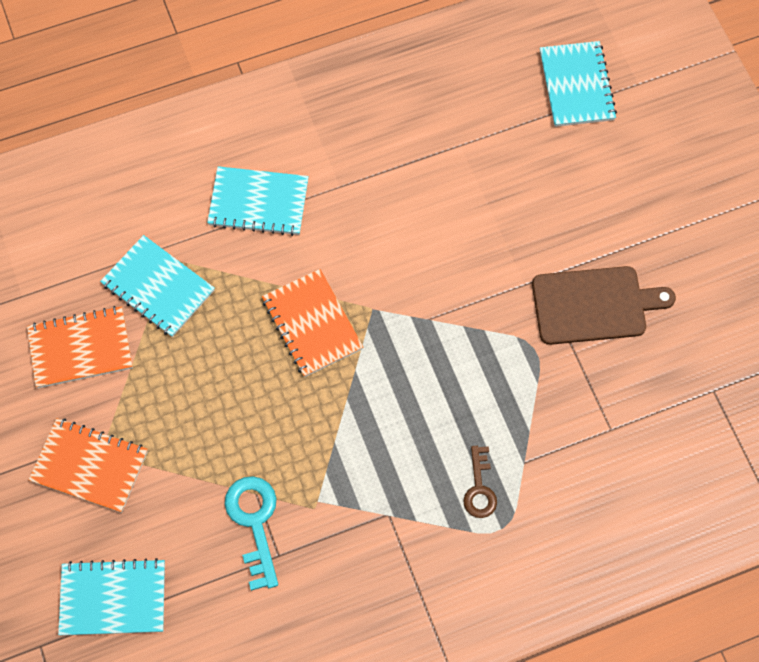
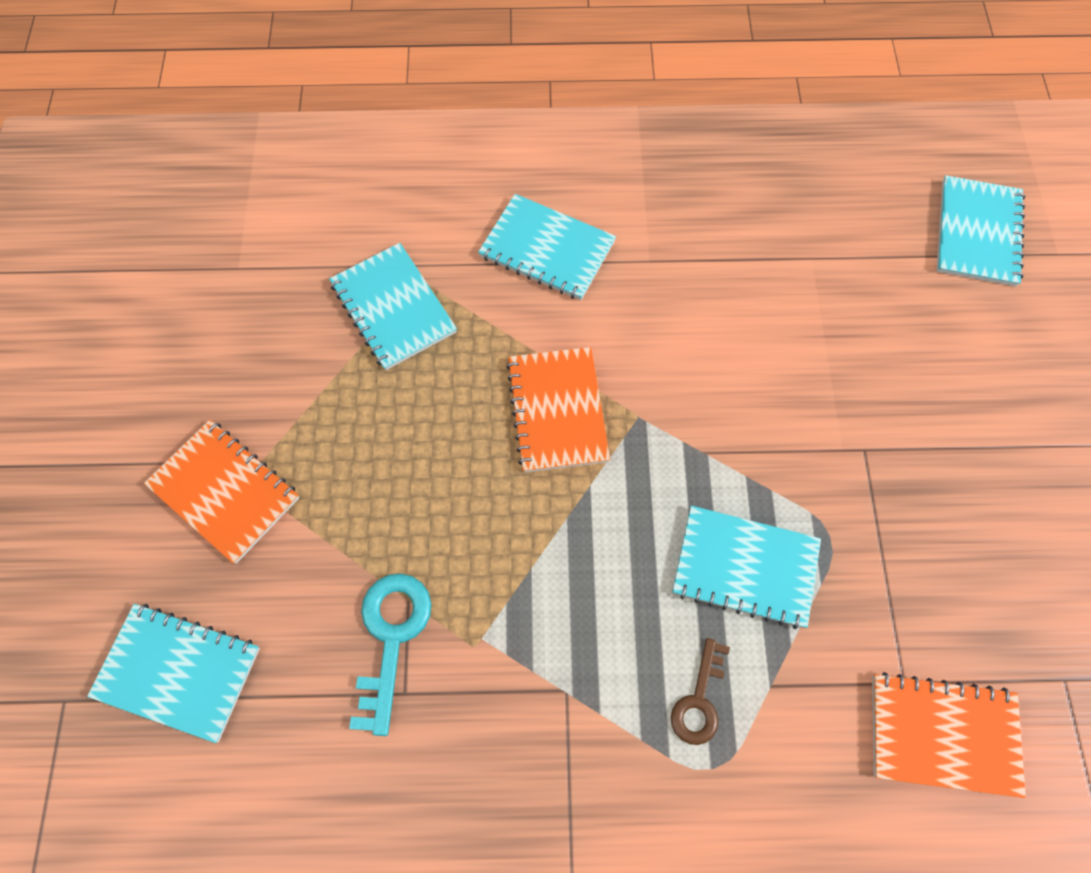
camera: 20 degrees right, 0 degrees up
(80, 348) = (276, 348): orange notebook -> orange notebook (943, 734)
(482, 390) = (745, 567): none -> turquoise notebook
(594, 305) = (927, 507): brown cutting board -> none

